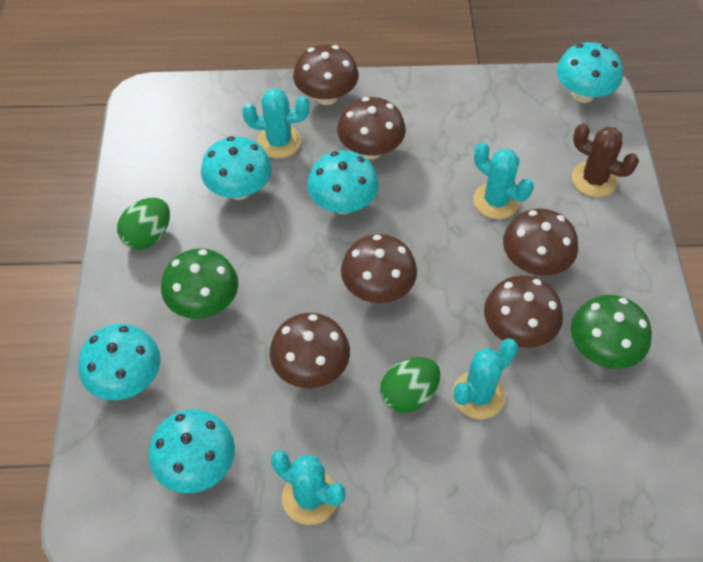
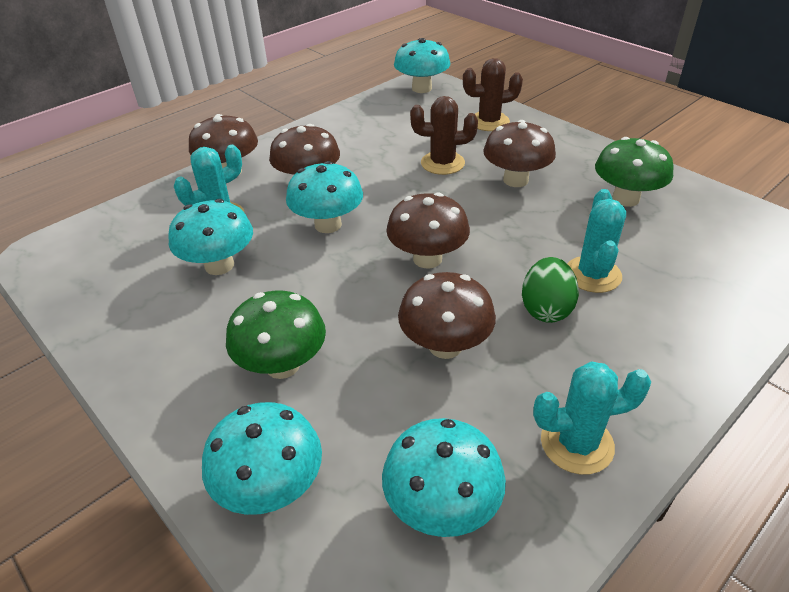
camera: 40 degrees left, 15 degrees down
(148, 236) = (158, 351): green egg -> none
(496, 201) = (442, 163): turquoise cactus -> brown cactus
(517, 330) = (560, 221): brown mushroom -> none

